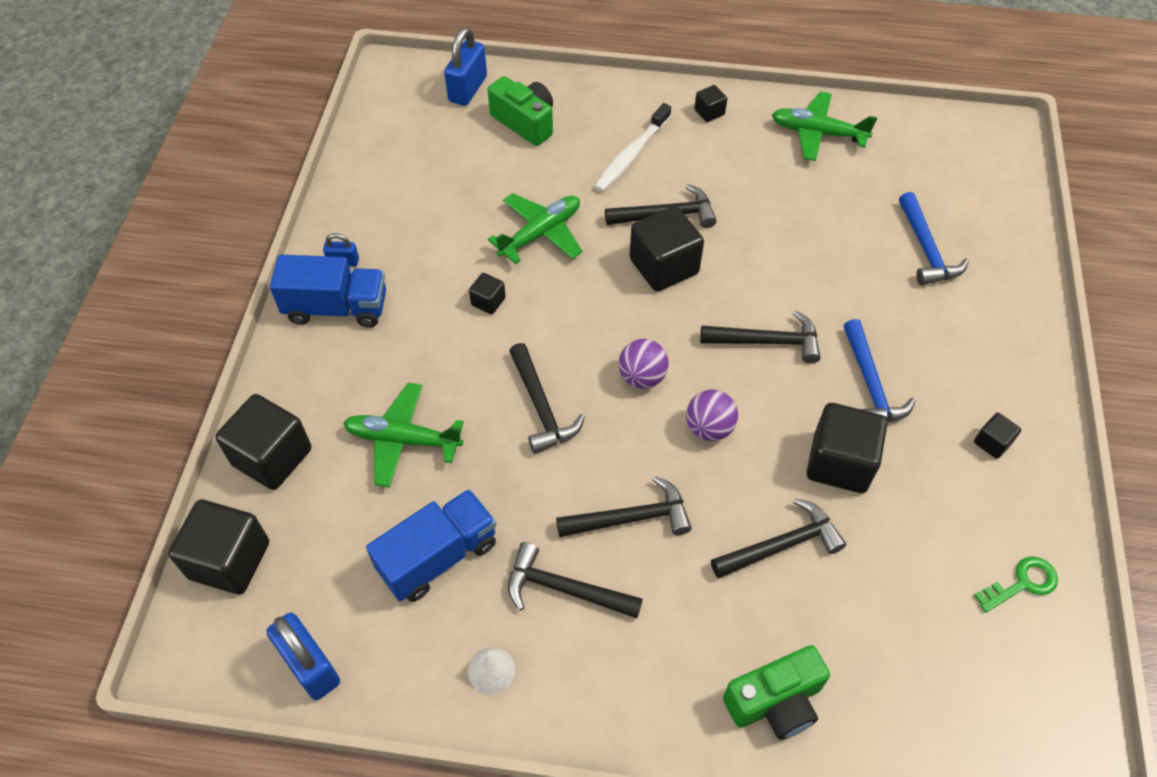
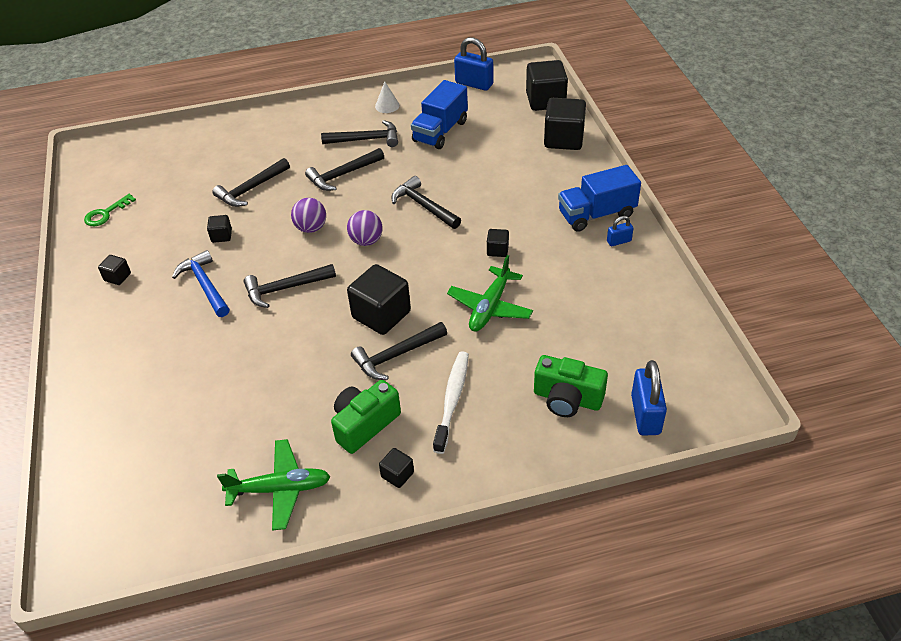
camera: 160 degrees right, 10 degrees down
(402, 440) = (496, 167): green plane -> none
(775, 702) = (242, 134): green camera -> green camera (364, 424)
(839, 463) = (221, 236): black cube -> black cube, size x0.48
(926, 249) = (164, 400): blue hammer -> none

